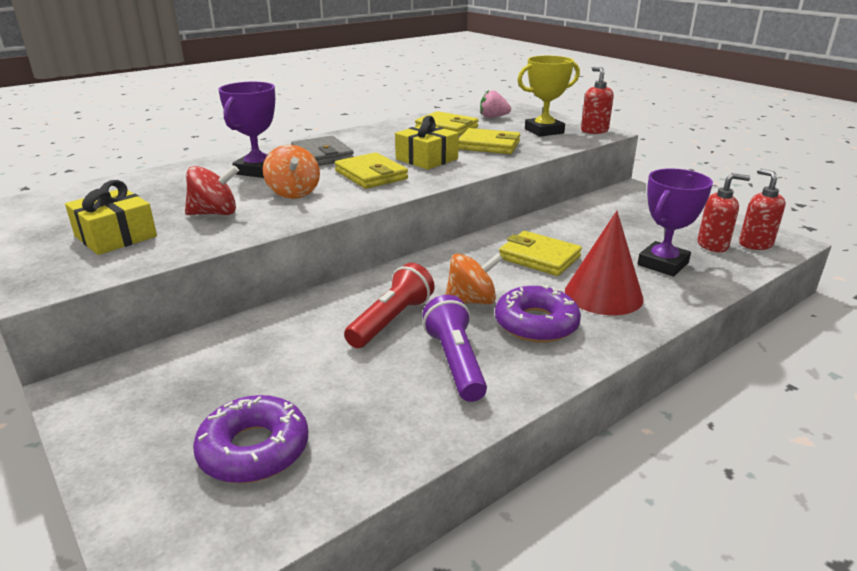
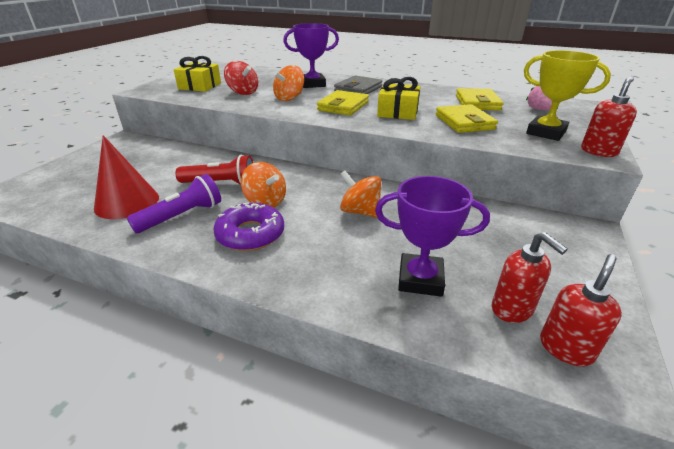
camera: 60 degrees right, 5 degrees up
(254, 449) = (82, 186): purple donut -> none
(539, 257) = (360, 212): yellow wallet -> orange spinning top
(603, 294) = (323, 255): red cone -> red cone (127, 202)

